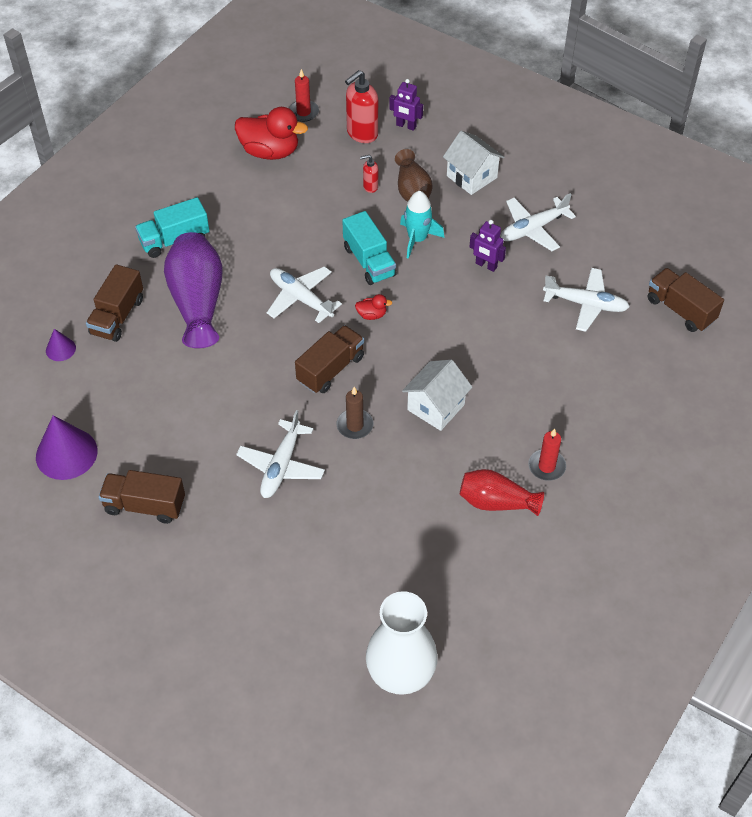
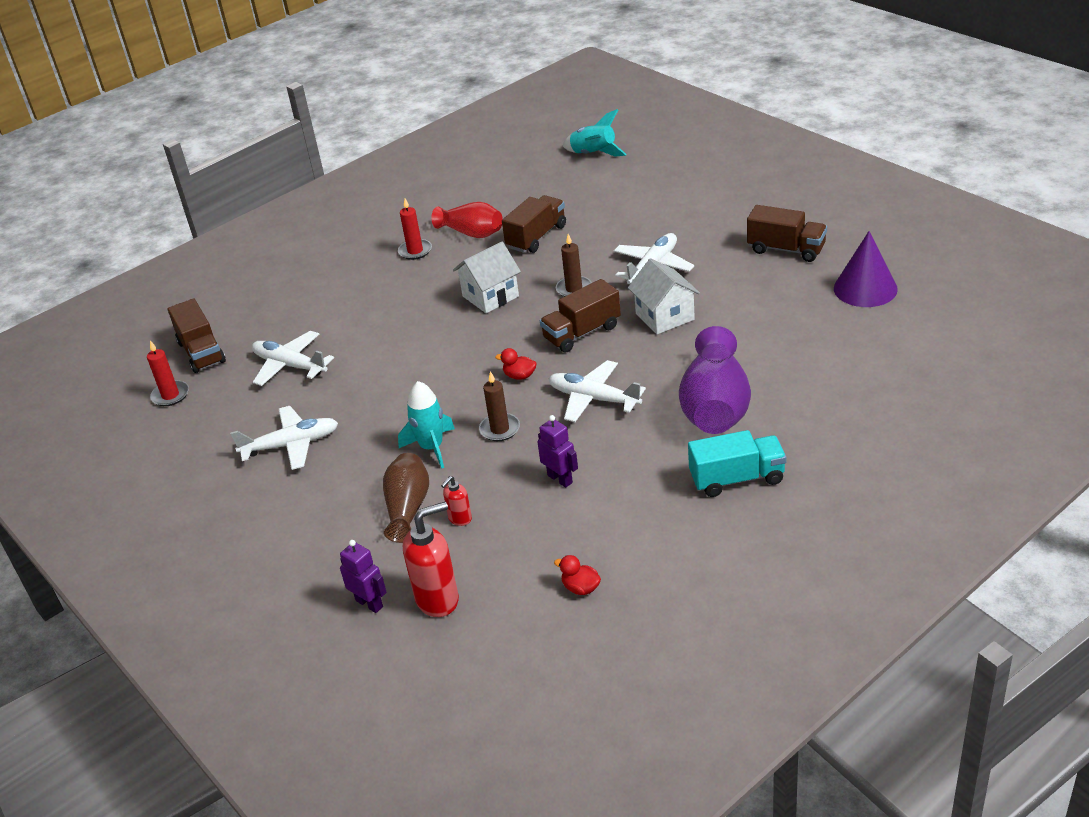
camera: 160 degrees left, 15 degrees down
(60, 349) = (880, 374): purple cone -> none
(117, 316) = (813, 400): brown truck -> brown truck (536, 237)
(270, 151) = (581, 588): red duck -> red duck, size x0.44
(300, 298) = (593, 399): white plane -> white plane turned 150 degrees clockwise
(303, 112) = (511, 648): red candle -> red candle (170, 395)
(369, 261) = (500, 429): turquoise truck -> brown candle
(370, 187) = (460, 519): red soap dispenser -> red soap dispenser turned 120 degrees clockwise
(401, 674) = (593, 154): white vase -> turquoise rocket
(471, 177) = (323, 517): white house -> white house (665, 316)
(486, 265) = (369, 412): purple robot -> purple robot (560, 479)

